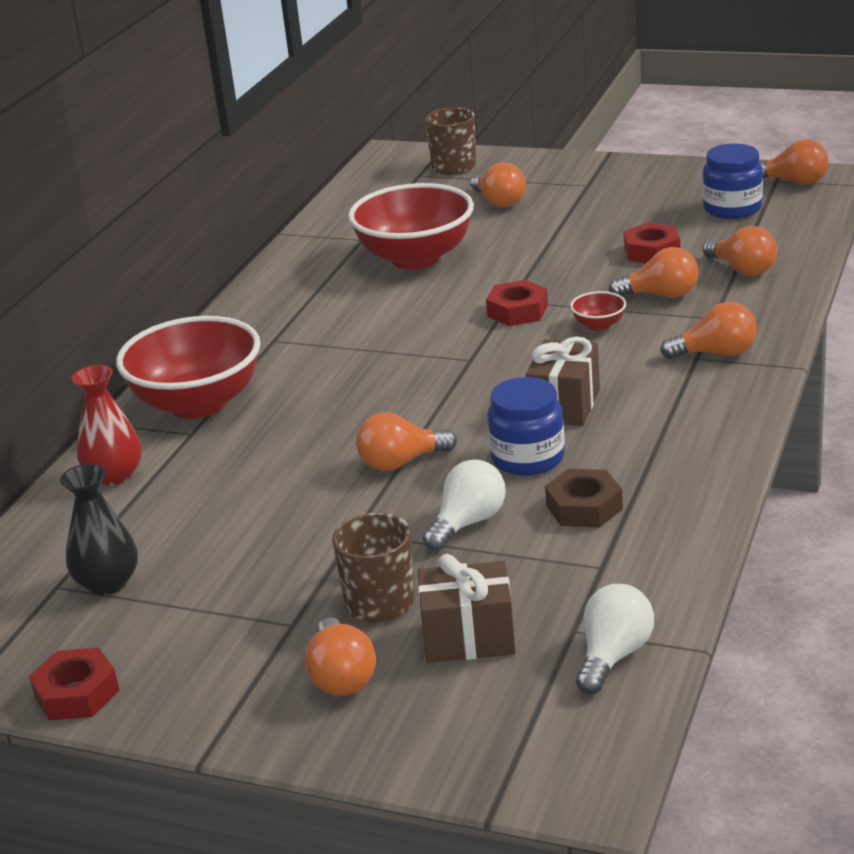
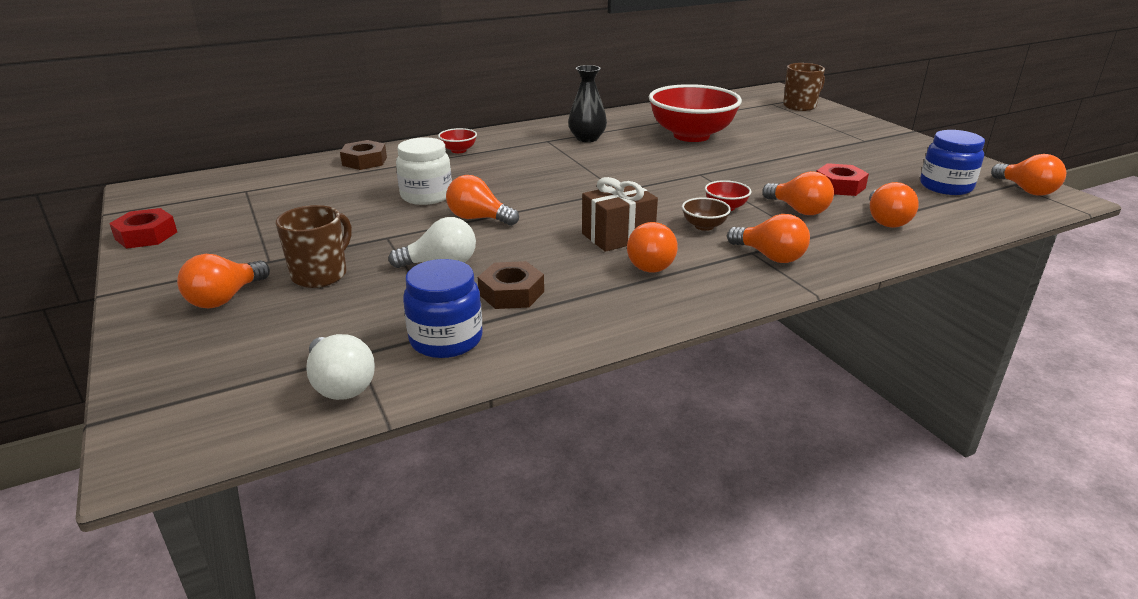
camera: 40 degrees right, 0 degrees up
(108, 583) = (261, 200): black vase -> black vase (587, 138)
(114, 475) = (364, 161): red vase -> brown nut
(198, 404) = (458, 150): red bowl -> red bowl, size x0.41
(290, 471) = (426, 196): none -> white jar
(469, 637) = (309, 320): brown gift -> none
(499, 202) = (792, 129): orange light bulb -> orange light bulb (652, 264)
(517, 311) = (693, 180): red nut -> none
(528, 458) = (540, 251): blue jar -> blue jar (446, 339)
(613, 656) = (340, 385): white light bulb -> white light bulb turned 75 degrees clockwise
(616, 354) = (704, 226): none -> brown bowl

